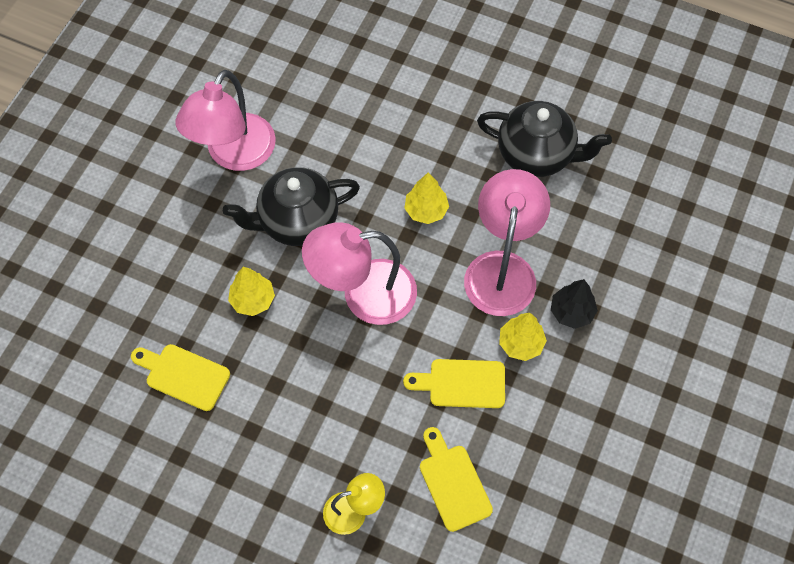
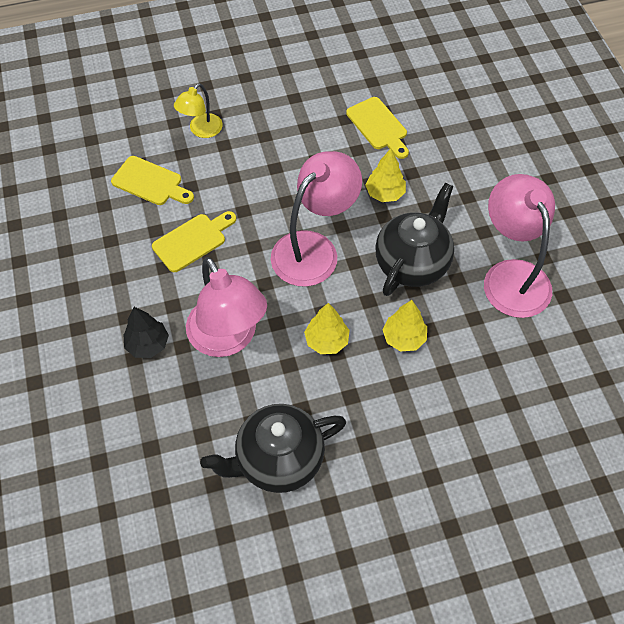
camera: 140 degrees right, 5 degrees down
(183, 375) = (378, 126): yellow cutting board -> yellow cutting board turned 75 degrees clockwise
(521, 343) = (170, 295): yellow tree -> yellow tree (404, 338)

